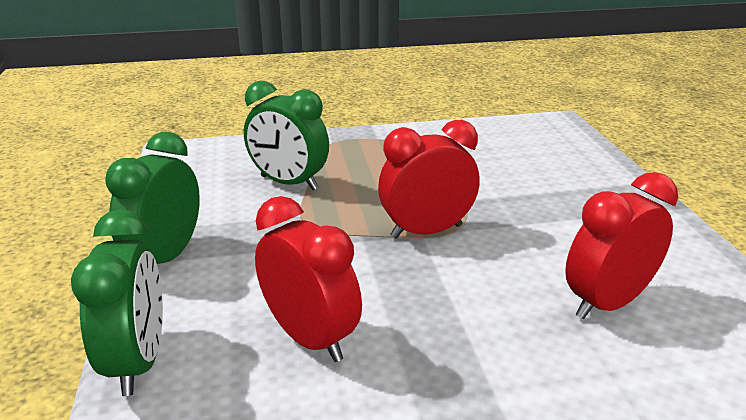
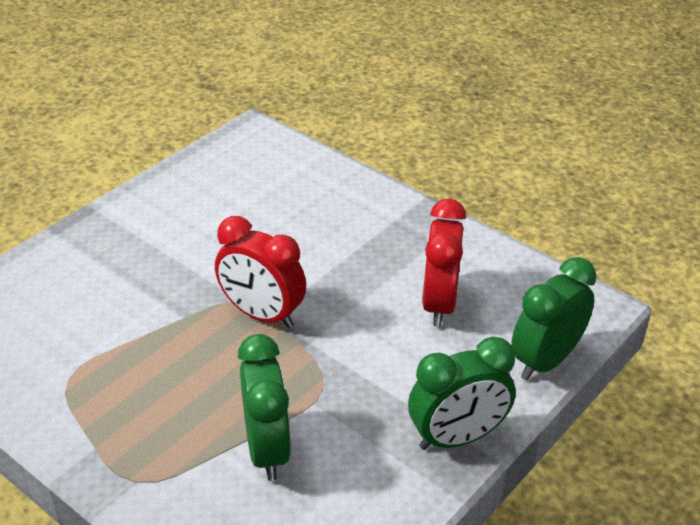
camera: 130 degrees left, 10 degrees up
(607, 303) = (267, 206): red clock -> none

